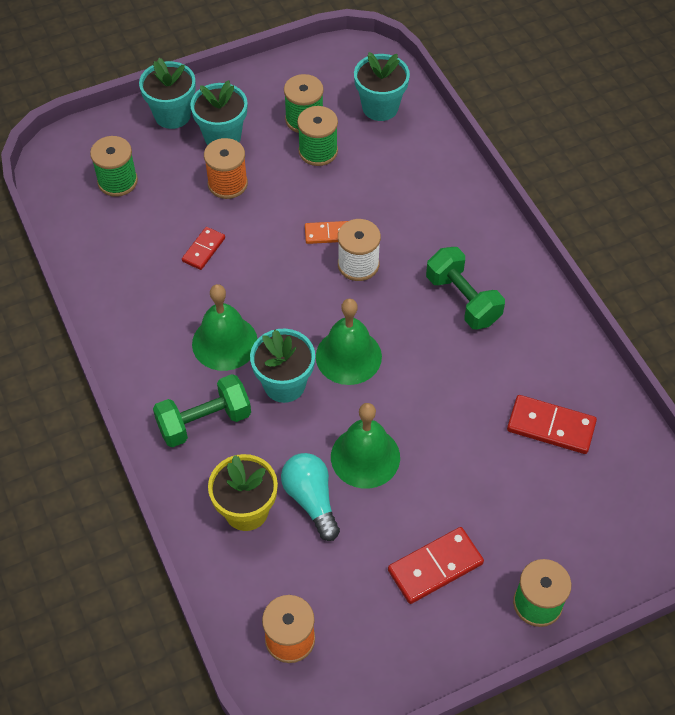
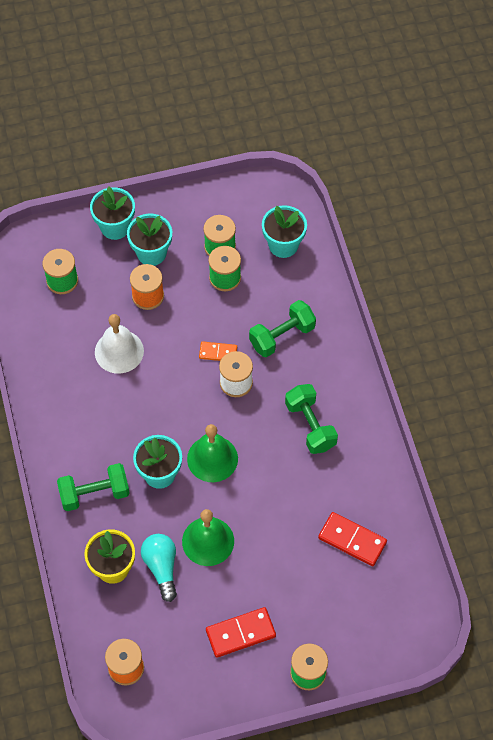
camera: 10 degrees right, 5 degrees up
(204, 250) = (119, 351): red domino -> white bell
(224, 342) = (121, 432): green bell -> none
(402, 205) = (282, 336): none -> green dumbbell

